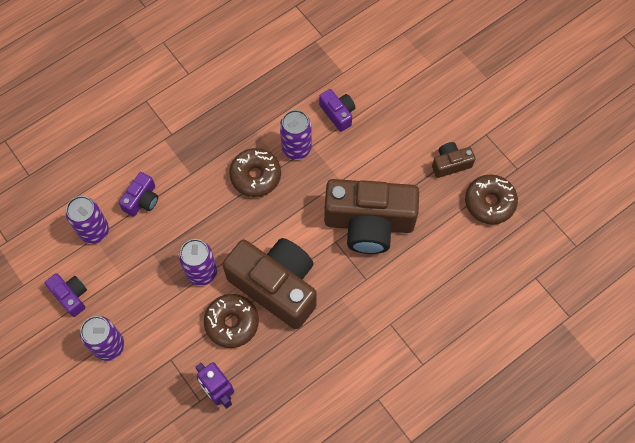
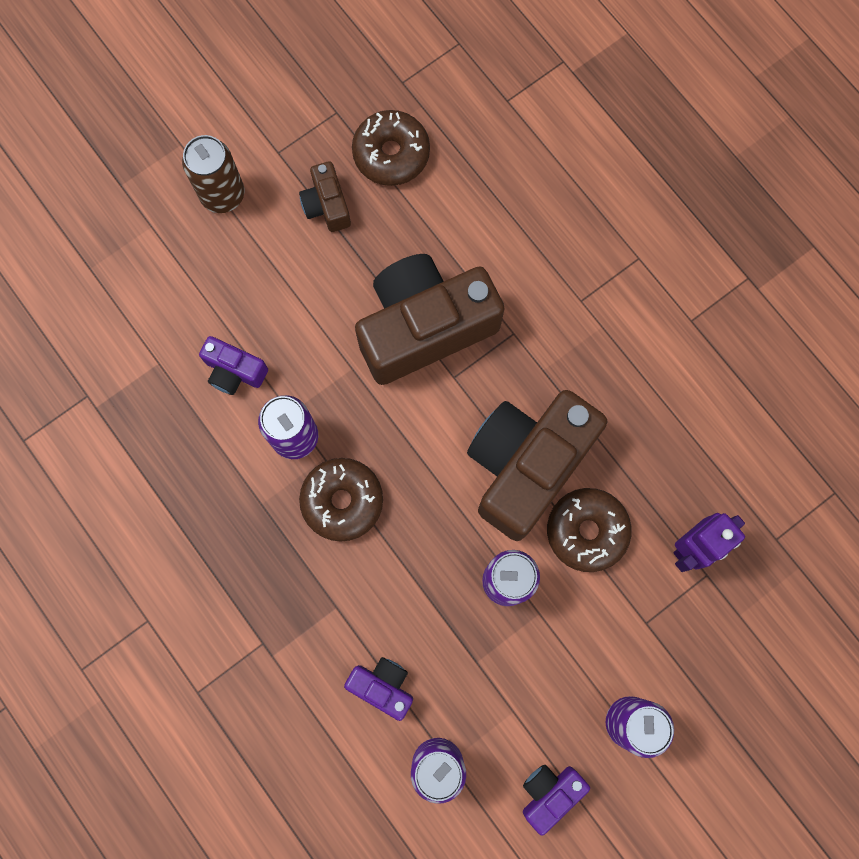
camera: 90 degrees left, 10 degrees up
(338, 113) = (234, 371): purple camera -> purple camera turned 120 degrees counterclockwise
(369, 223) = (424, 327): brown camera -> brown camera turned 120 degrees counterclockwise
(454, 103) = (222, 195): none -> brown can

